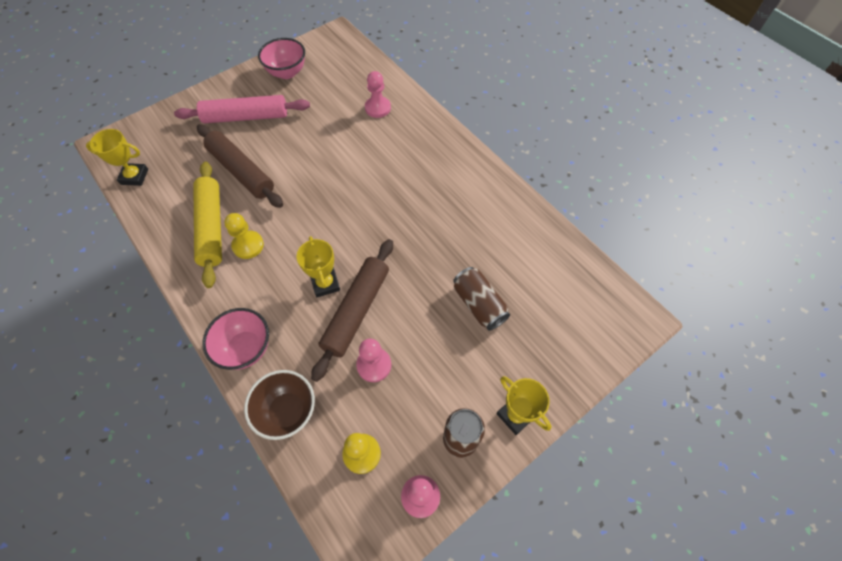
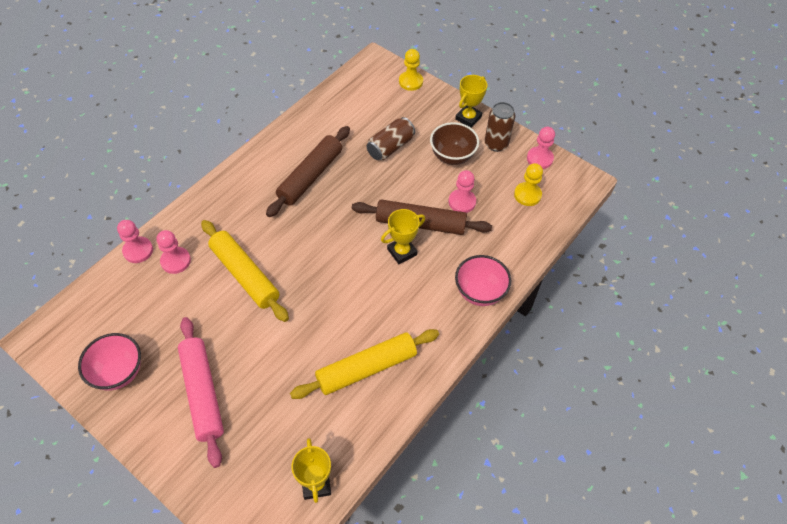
camera: 105 degrees left, 5 degrees down
(241, 171) = (288, 367): brown rolling pin -> brown rolling pin (310, 176)
(248, 245) = (379, 326): yellow pawn -> yellow pawn (410, 82)
(287, 411) = (517, 247): brown bowl -> brown bowl (452, 156)
(346, 152) = (245, 275): none -> yellow rolling pin
(397, 86) = (138, 251): none -> pink pawn

